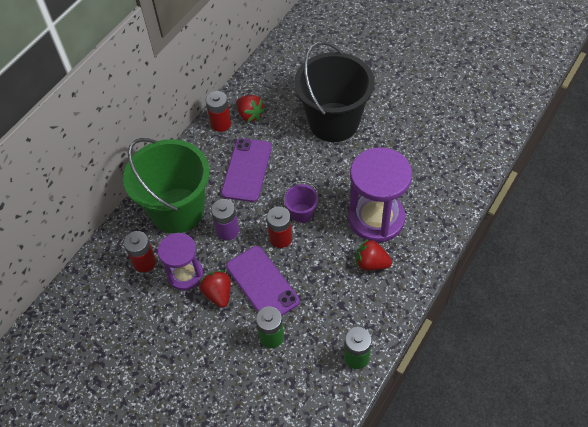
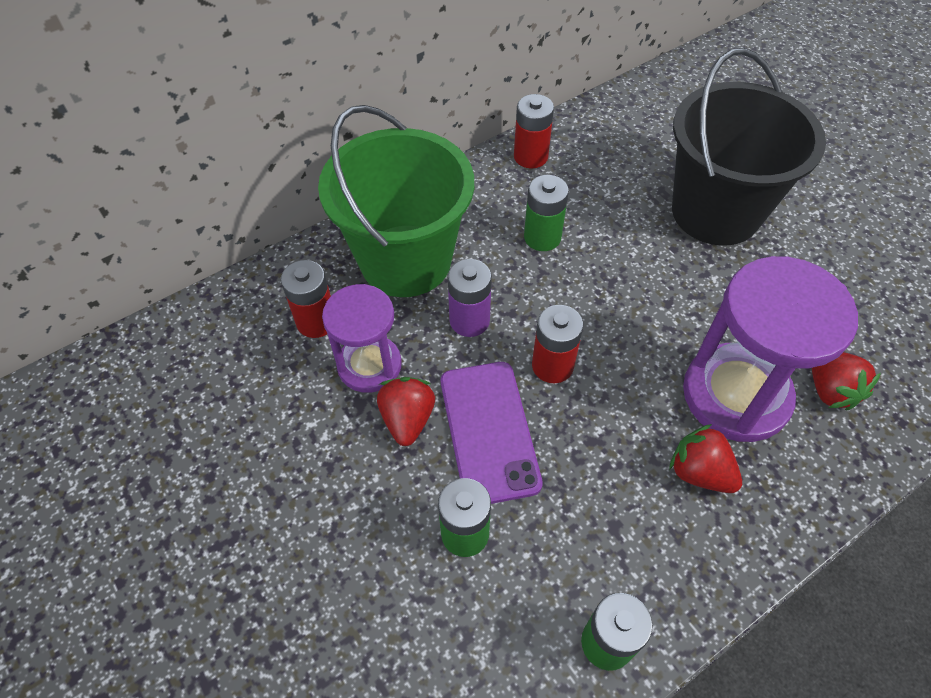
camera: 20 degrees right, 0 degrees up
(247, 170) = (542, 237): purple phone -> green battery
(250, 115) = (582, 158): red strawberry -> red strawberry (830, 390)
(301, 213) = (605, 337): purple bucket -> none

